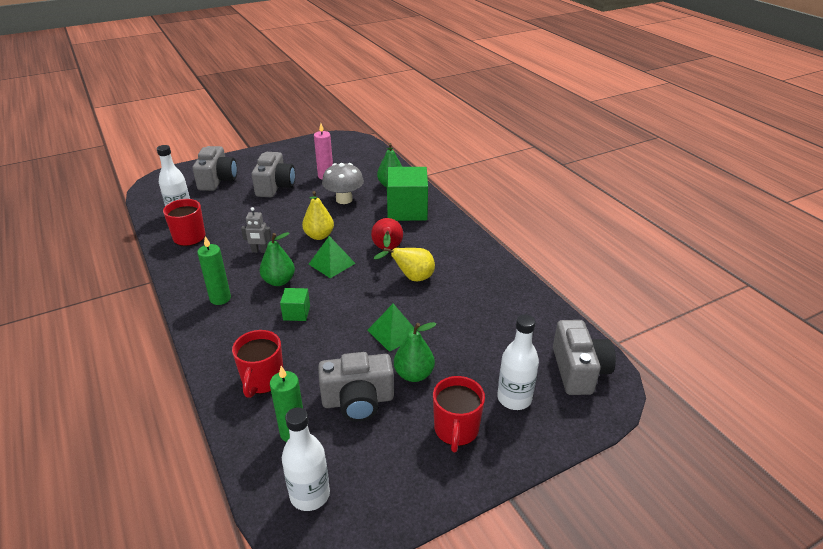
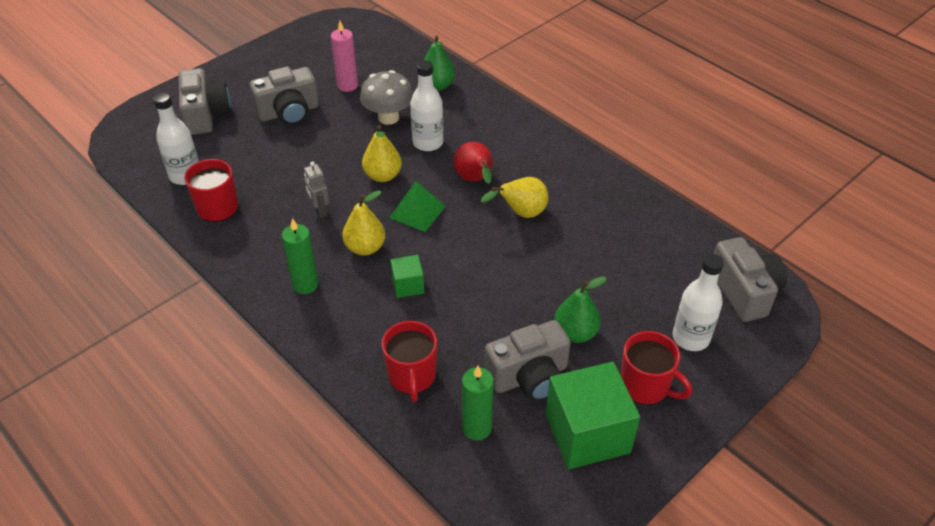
camera: 15 degrees left, 10 degrees up
(260, 251) = (319, 211): grey robot -> grey robot turned 75 degrees clockwise
(275, 186) = (289, 112): grey camera -> grey camera turned 75 degrees clockwise
(279, 281) = (365, 248): green pear -> yellow pear
(310, 495) = (528, 490): white bottle -> white bottle (428, 143)
(393, 332) = (531, 287): green pyramid -> none
(407, 210) = (474, 120): green cube -> green cube (587, 433)
(456, 430) = (646, 386): red mug -> red mug turned 45 degrees counterclockwise

